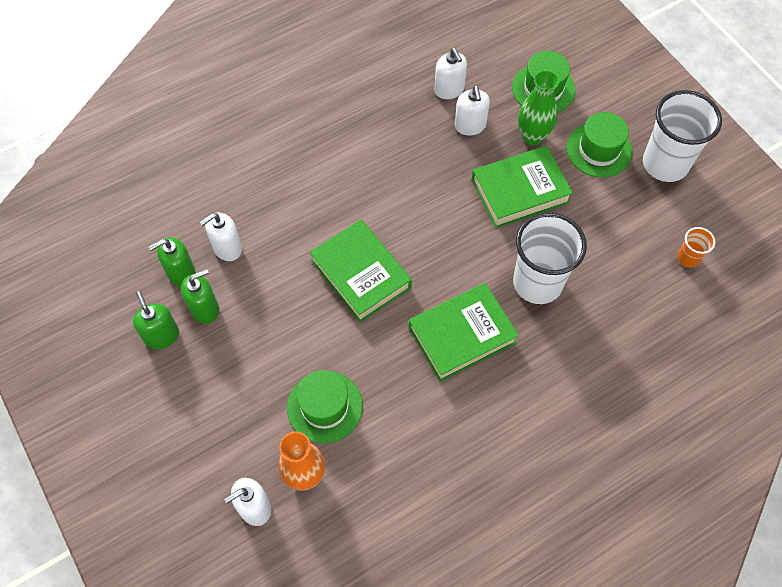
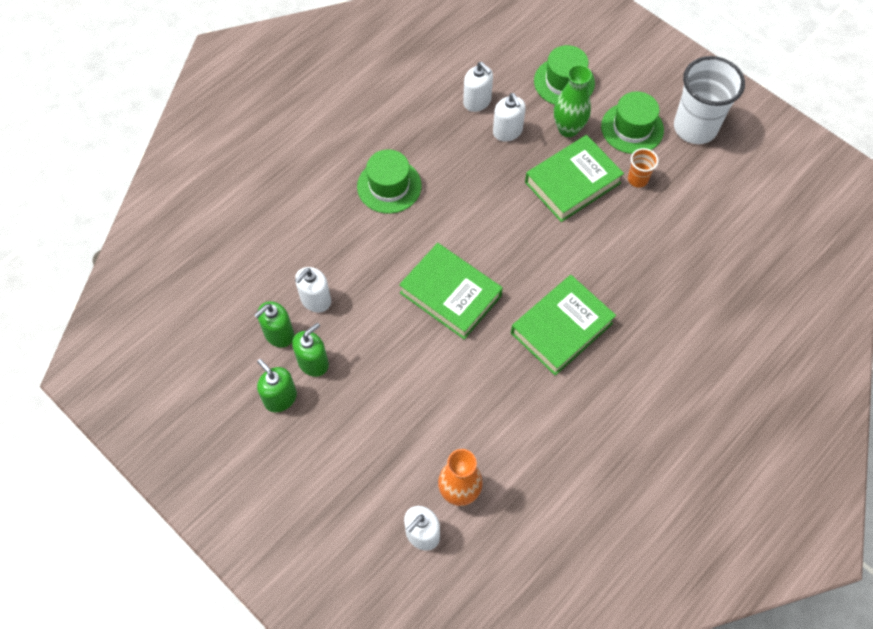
camera: 15 degrees left, 0 degrees up
(325, 406) = (457, 425): green hat -> green hat (389, 186)
(537, 283) = (614, 263): white cup -> none
(688, 258) = (741, 209): orange cup -> orange cup (637, 179)

